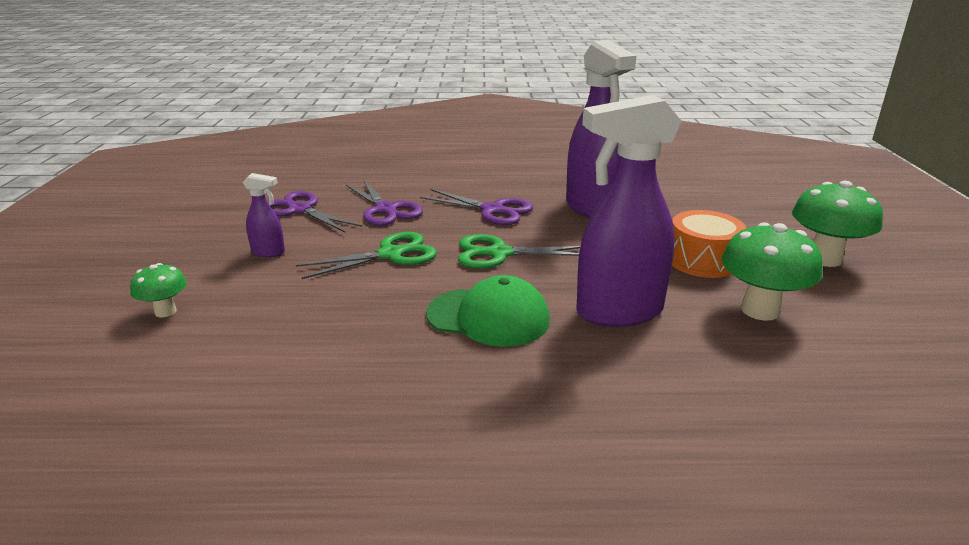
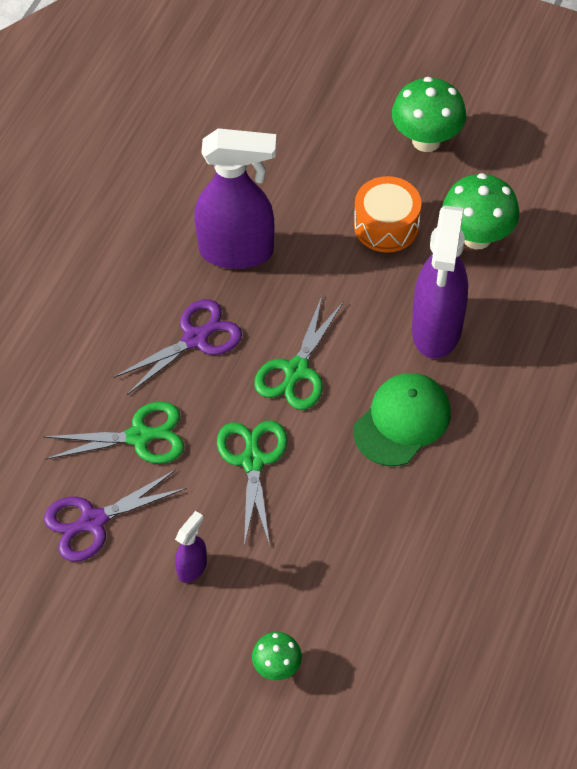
camera: 65 degrees left, 30 degrees up
(386, 210) = (139, 436): purple scissors -> green scissors

